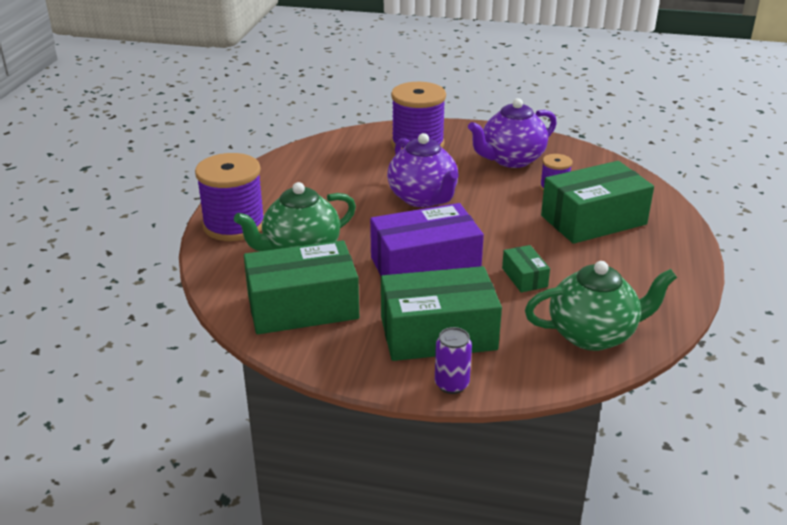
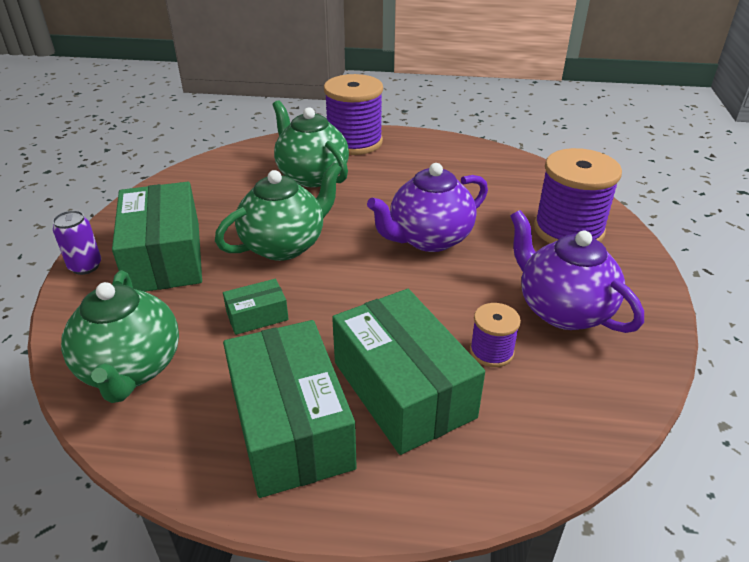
camera: 85 degrees right, 5 degrees up
(302, 307) = (223, 184): green box -> green box (291, 426)
(425, 266) = (284, 245): purple box -> green teapot

